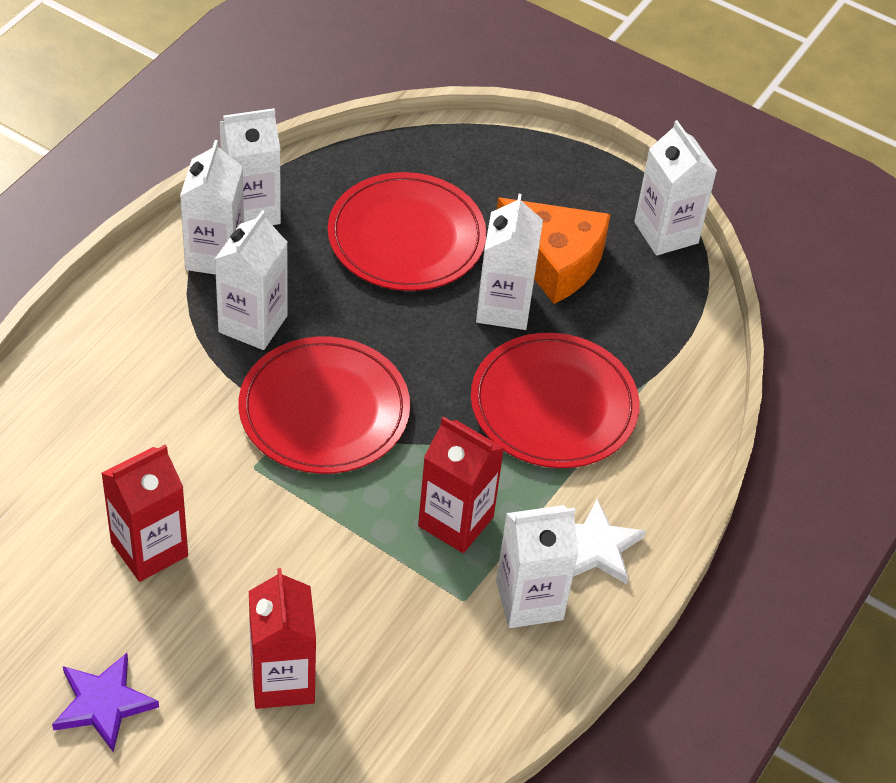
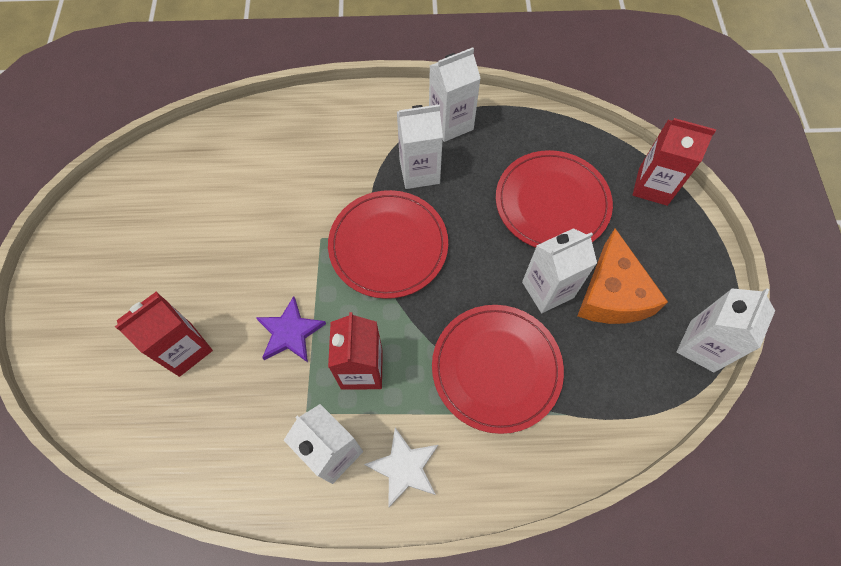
camera: 60 degrees right, 15 degrees up
(103, 703) = (117, 272): purple star -> purple star (290, 332)
(149, 549) = (230, 226): red carton -> red carton (653, 186)
(251, 210) = (498, 118): white carton -> none

